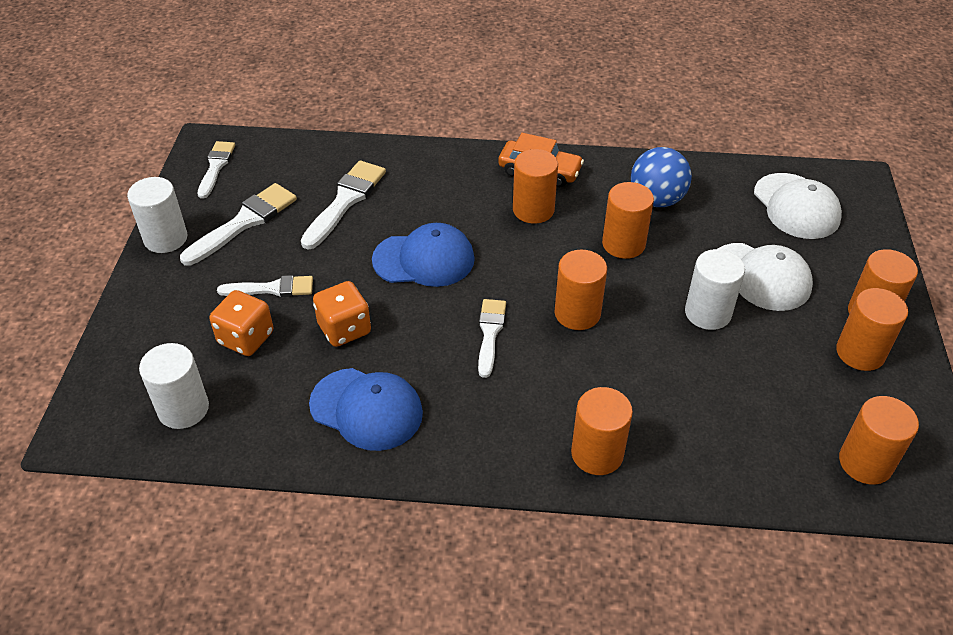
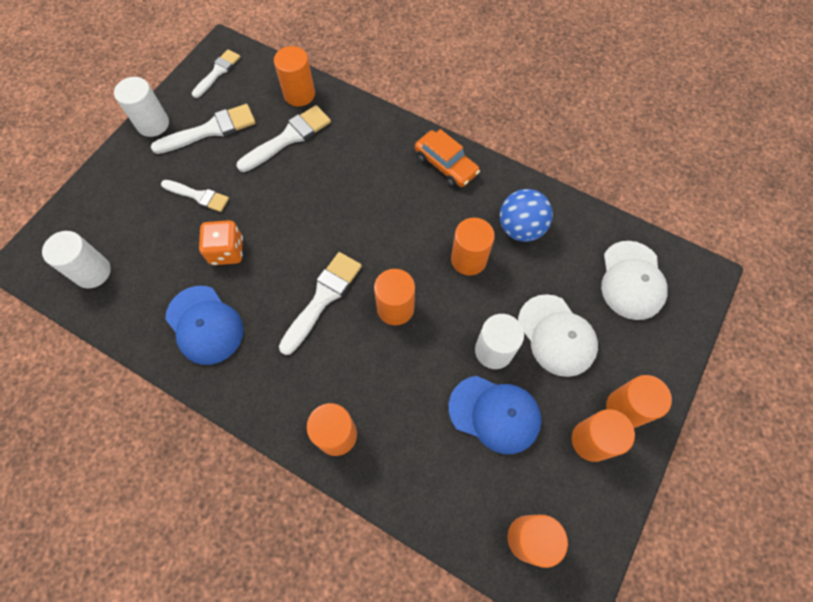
camera: 25 degrees right, 20 degrees up
(246, 338) = (160, 231): orange dice -> none
(424, 259) = (314, 213): blue cap -> blue cap (495, 414)
(490, 333) = (323, 298): white brush -> white brush, size x1.52
(533, 210) = (419, 200): orange cylinder -> orange cylinder (299, 94)

